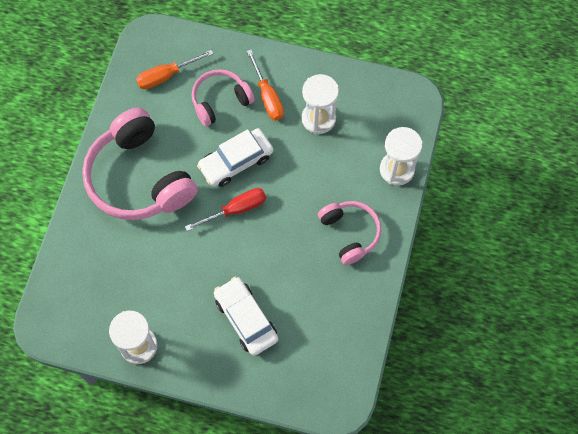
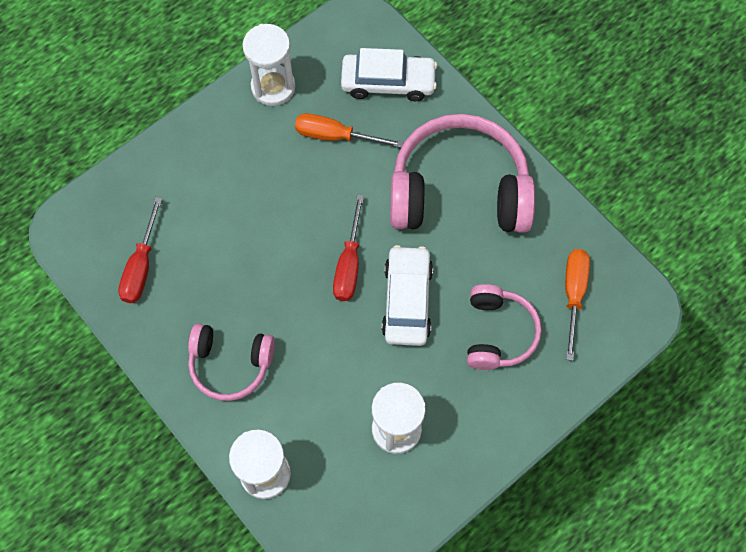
camera: 125 degrees right, 0 degrees up
(246, 319) = (221, 198): white car -> white car (388, 82)
(267, 96) = (468, 390): orange screwdriver -> orange screwdriver (335, 136)
(329, 334) = (141, 266): none -> red screwdriver

